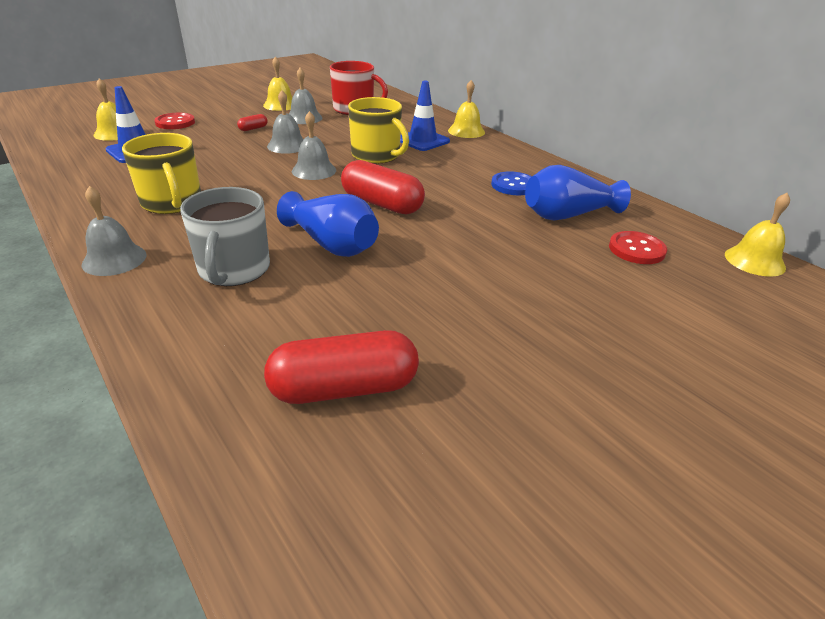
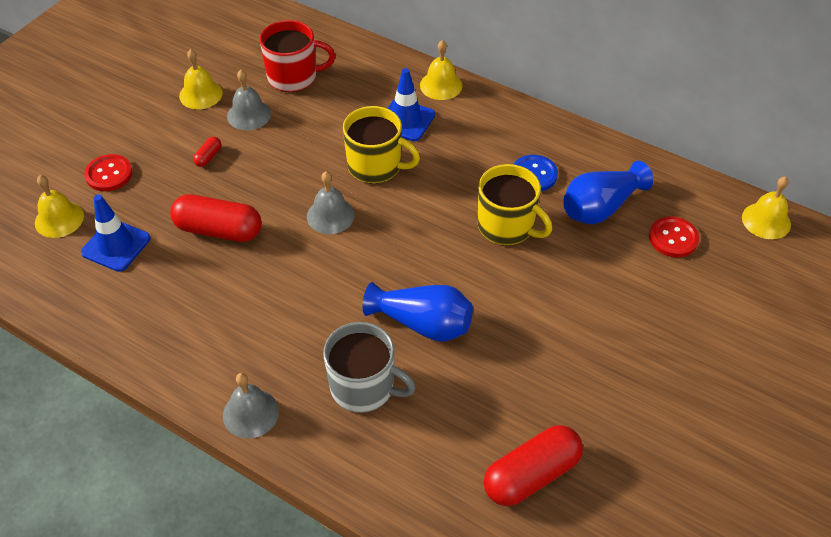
camera: 20 degrees left, 15 degrees up
(172, 203) = (232, 318): yellow mug -> yellow mug (507, 226)
(234, 270) = (364, 387): grey mug -> grey mug turned 45 degrees counterclockwise
(287, 145) = (271, 178): grey bell -> none
(382, 204) = (430, 248): red capsule -> red capsule (219, 230)

